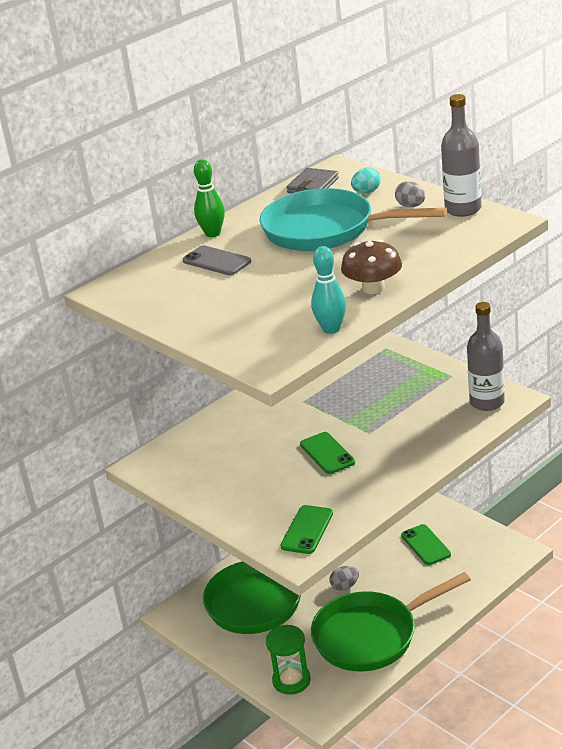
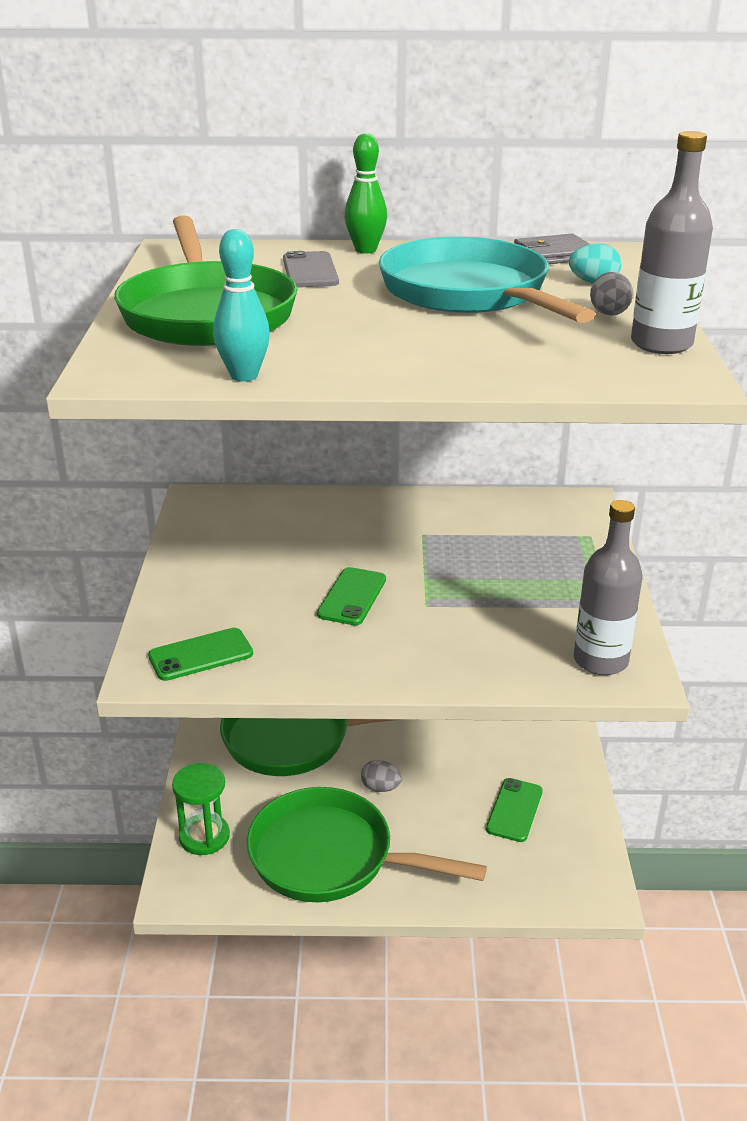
camera: 40 degrees right, 0 degrees up
(229, 313) = (206, 313): none -> green pan
(373, 288) = (378, 364): brown mushroom -> none

